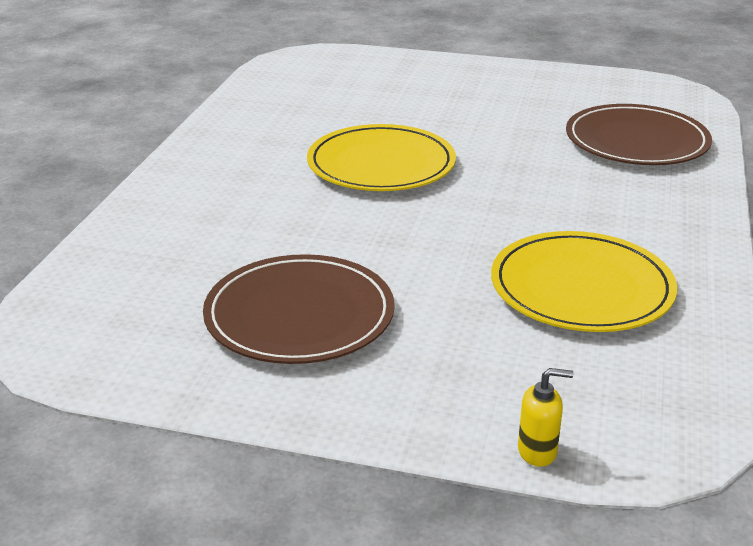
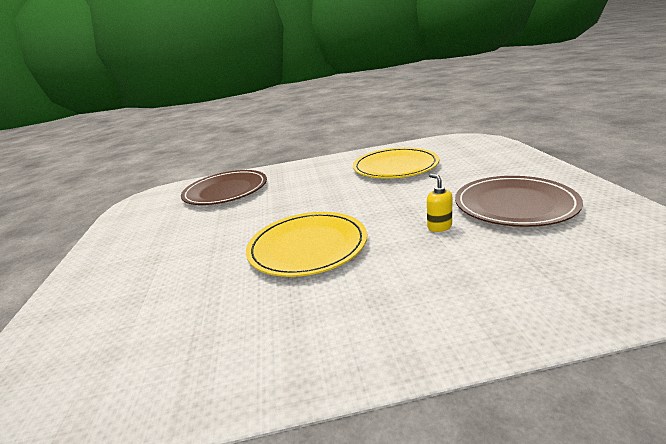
camera: 110 degrees left, 5 degrees down
(537, 451) = (509, 148): yellow soap dispenser -> yellow soap dispenser (439, 227)

